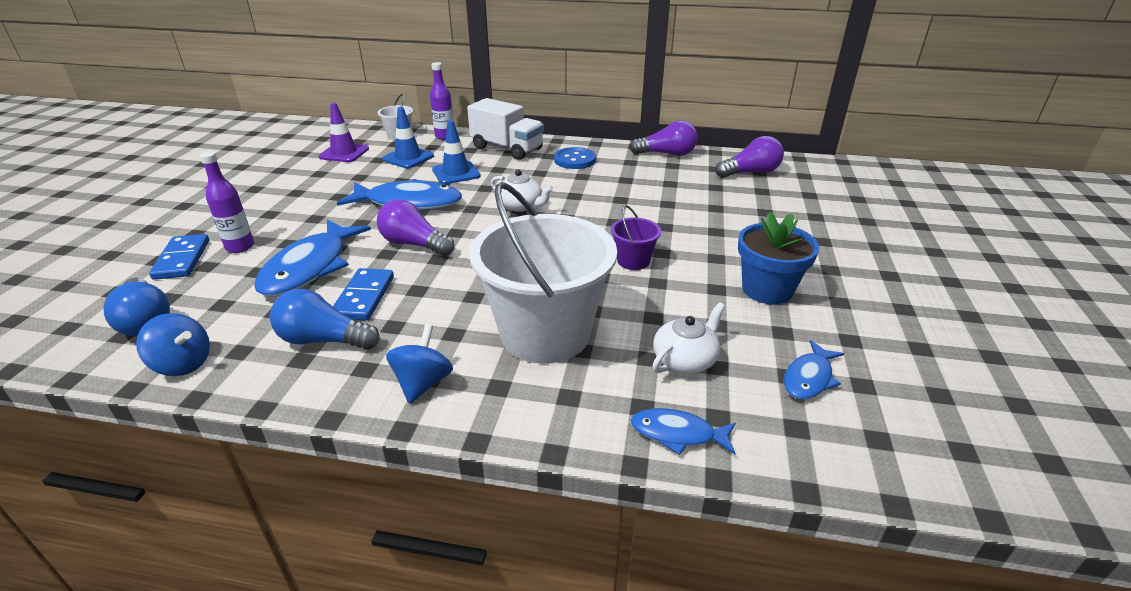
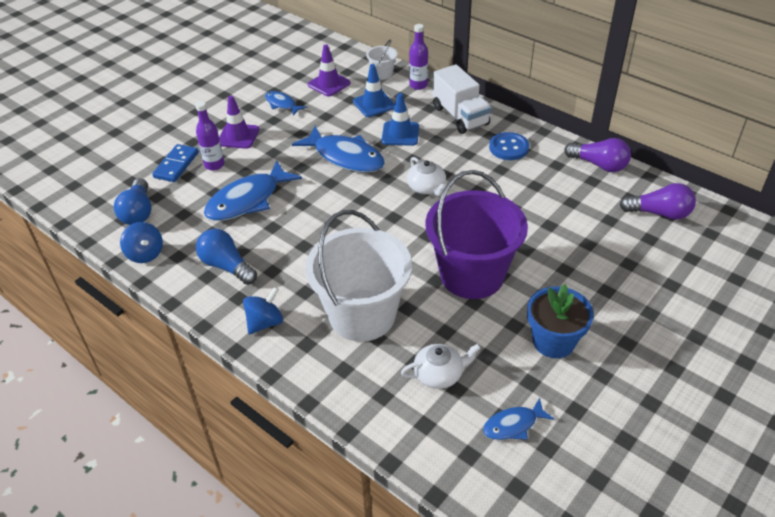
camera: 30 degrees right, 10 degrees up
(257, 215) = (238, 136): none -> purple traffic cone
(364, 297) = (267, 239): blue domino -> none
(414, 244) = (325, 202): purple light bulb -> none
(633, 261) = (472, 275): purple bucket -> purple bucket, size x2.33
(677, 434) = (389, 424): blue fish -> blue fish (282, 104)

